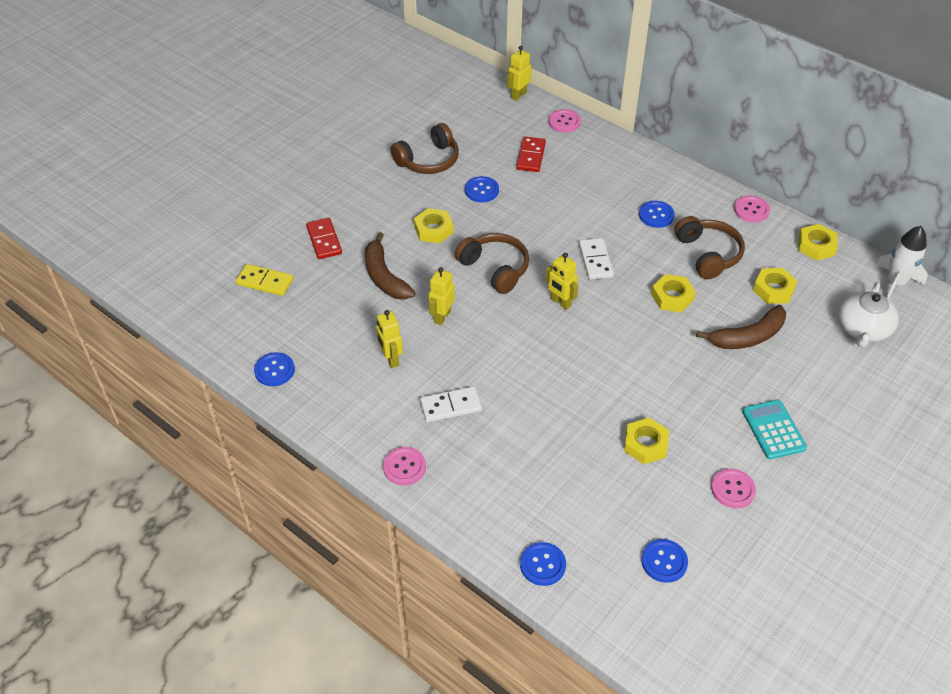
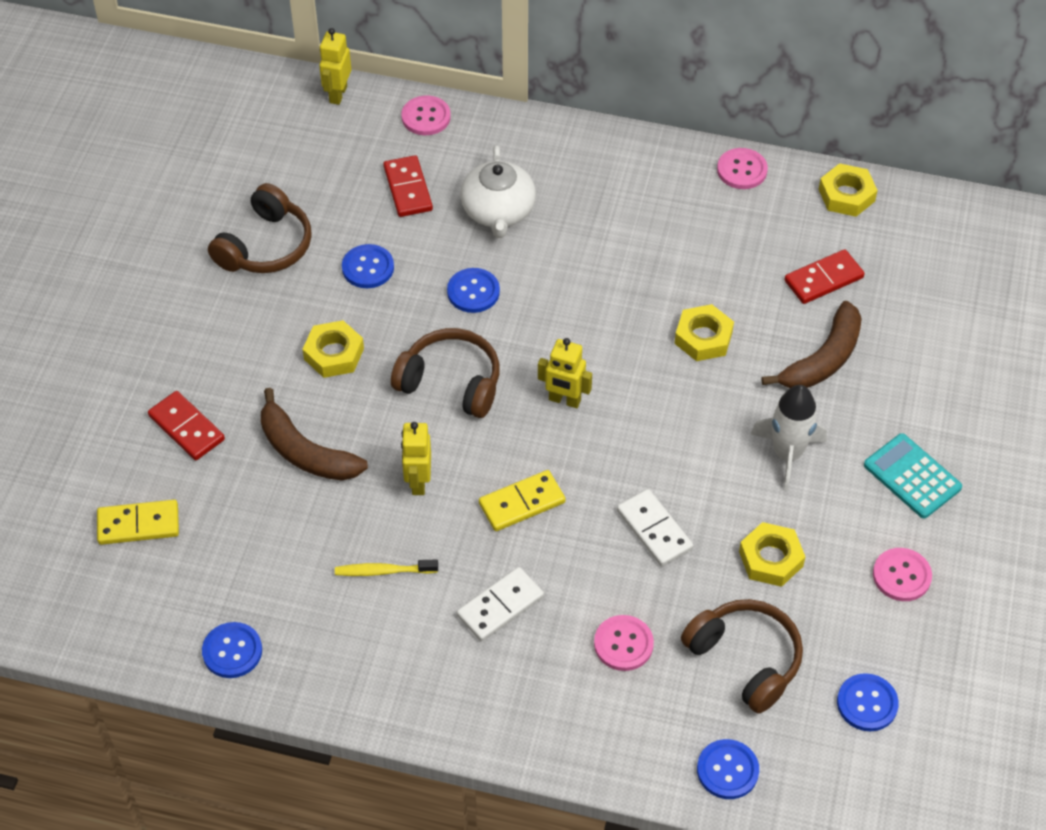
camera: 25 degrees left, 5 degrees up
(391, 359) = (383, 571): yellow robot -> yellow toothbrush
(404, 467) = (487, 715): pink button -> pink button (623, 644)
(499, 351) = (522, 503): none -> yellow domino
(595, 260) = (578, 320): white domino -> white domino (654, 530)
(656, 215) = (623, 222): blue button -> blue button (473, 292)
(708, 254) = (718, 257): brown headphones -> brown headphones (745, 659)
(773, 290) = (823, 279): yellow nut -> red domino
(863, 329) = (954, 295): white teapot -> white teapot (498, 211)
(895, 283) = (964, 214): white rocket -> white rocket (787, 454)

